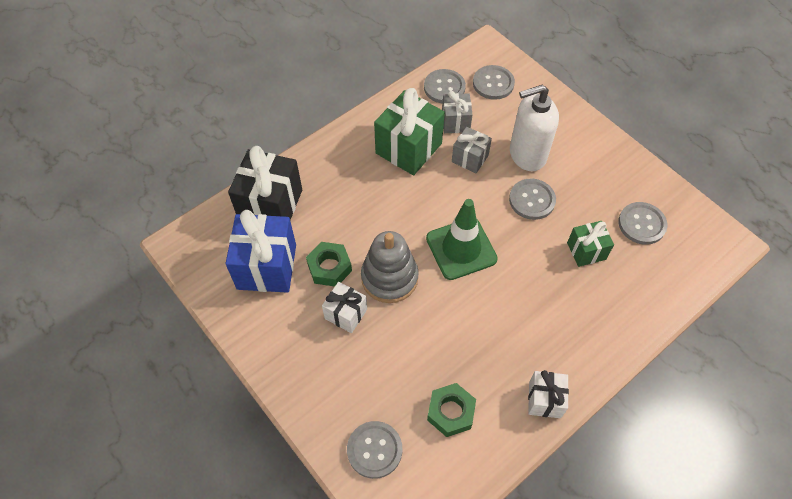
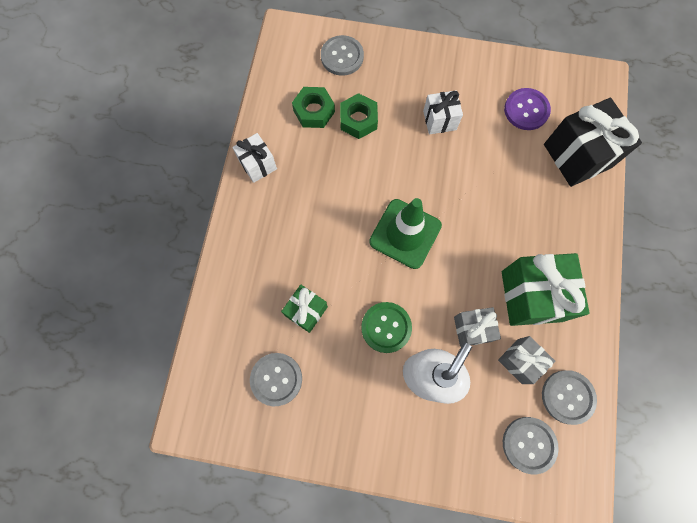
camera: 140 degrees right, 15 degrees up
(266, 267) = (526, 110): blue gift -> purple button
(329, 267) = (484, 143): green nut -> green nut (358, 120)
(389, 278) = (435, 168): grey stacking toy -> none
(532, 200) = (386, 327): grey button -> green button

